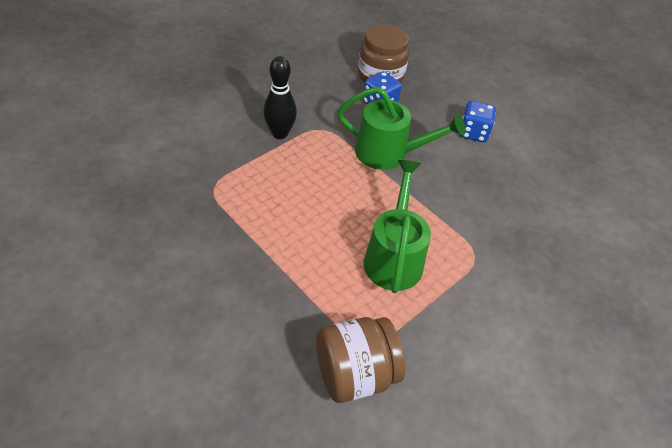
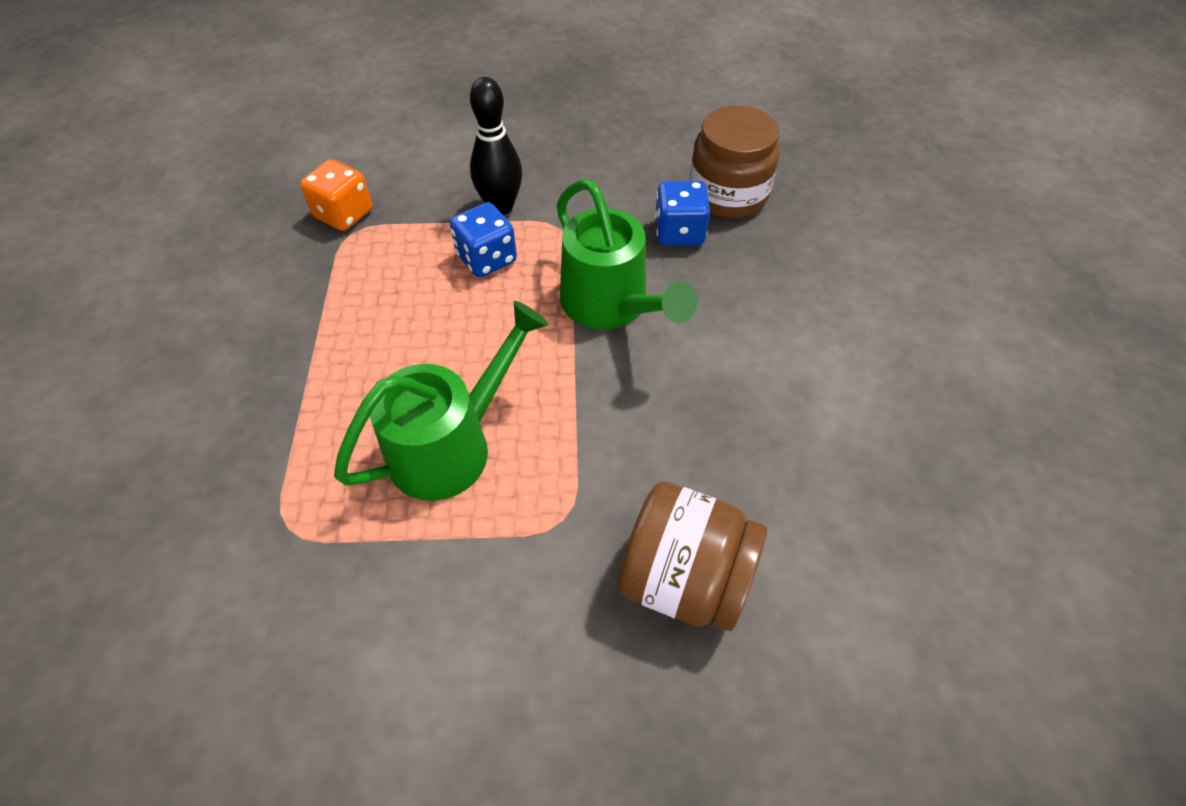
camera: 45 degrees right, 5 degrees up
(196, 181) = (344, 214): none -> orange dice
(355, 373) = (230, 555): brown jar -> brown jar (684, 578)
(473, 133) = (778, 345): blue dice -> blue dice (486, 259)

